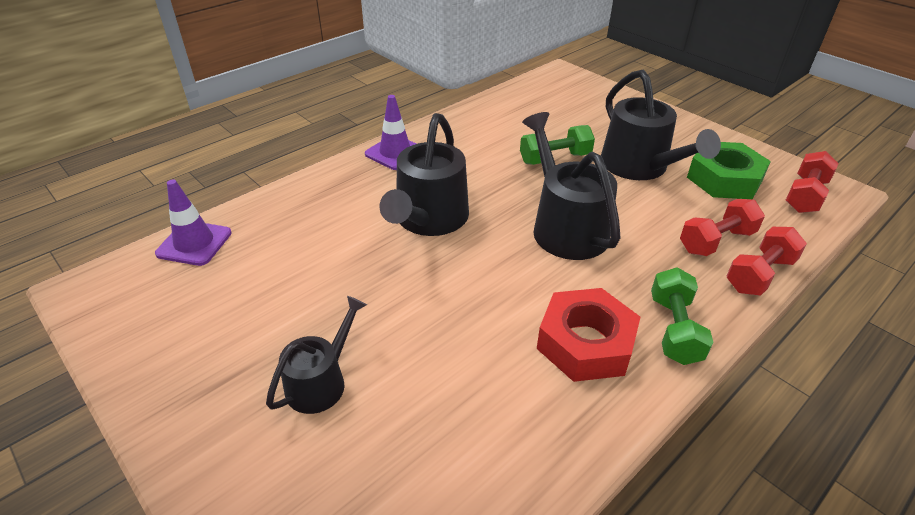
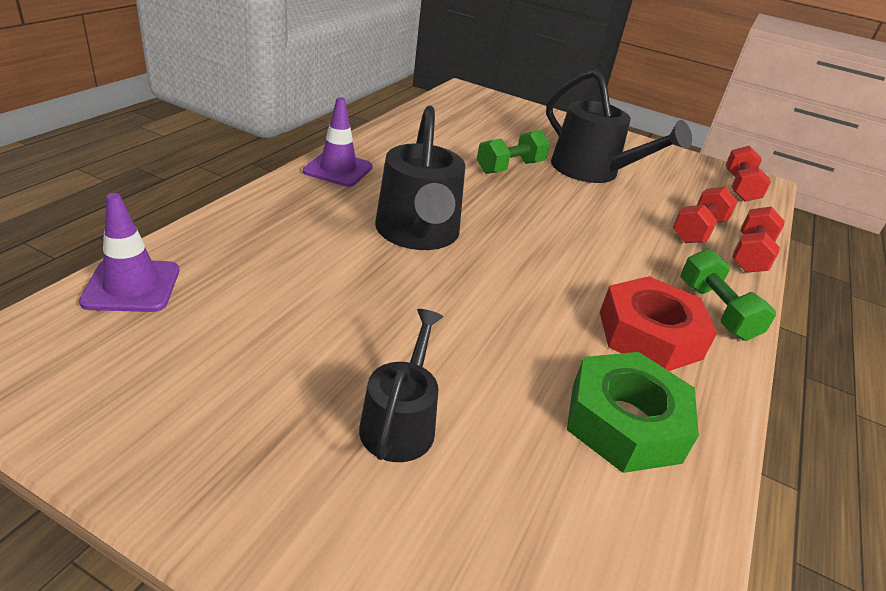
camera: 25 degrees left, 5 degrees down
(565, 227) = (561, 229): black watering can -> none
(724, 179) = (669, 178): green nut -> green nut (624, 422)

